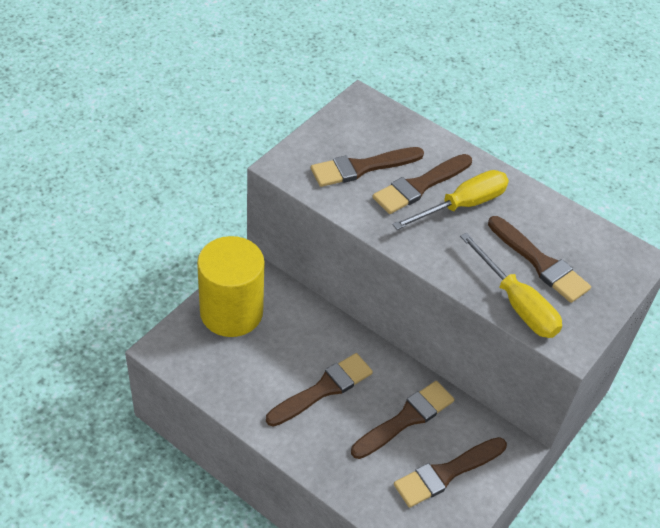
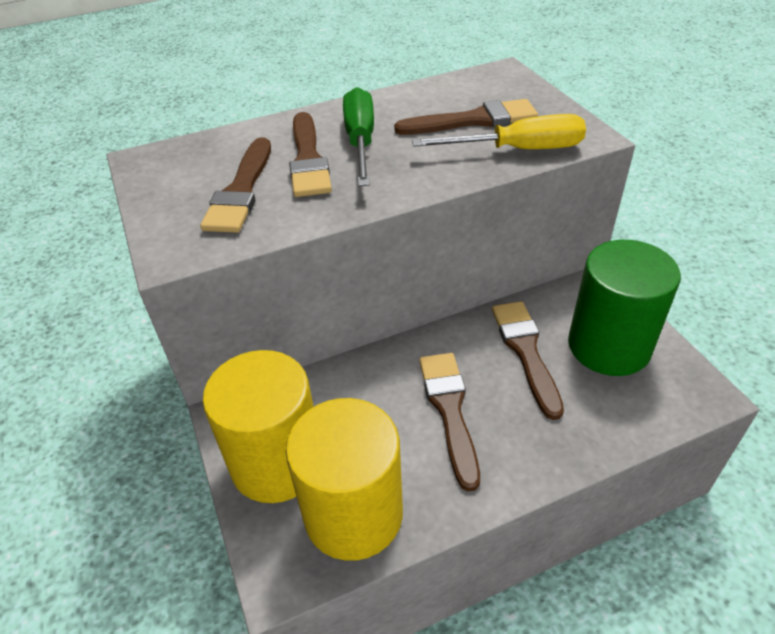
camera: 55 degrees left, 5 degrees down
(218, 367) = (353, 514): none -> yellow cylinder
(446, 473) = (609, 346): brown brush -> green cylinder
(462, 205) = (360, 141): yellow screwdriver -> green screwdriver

